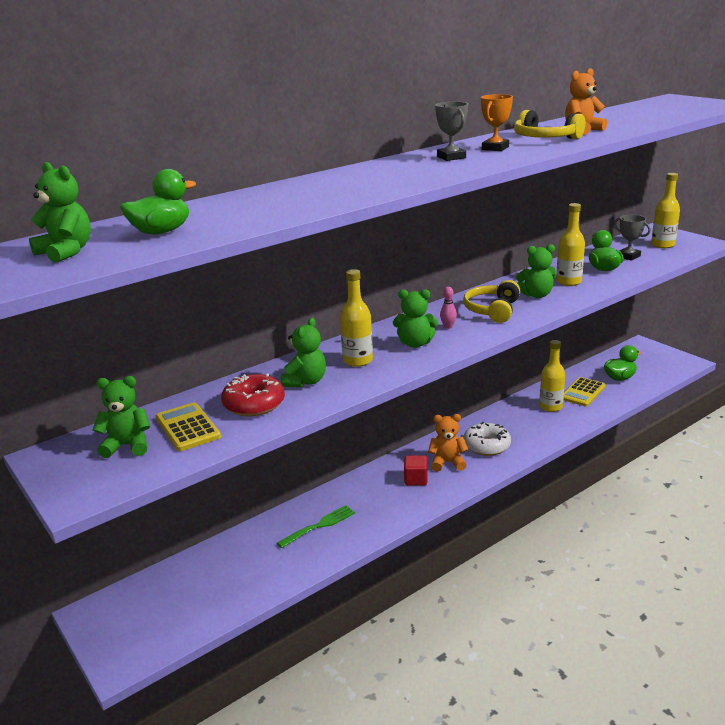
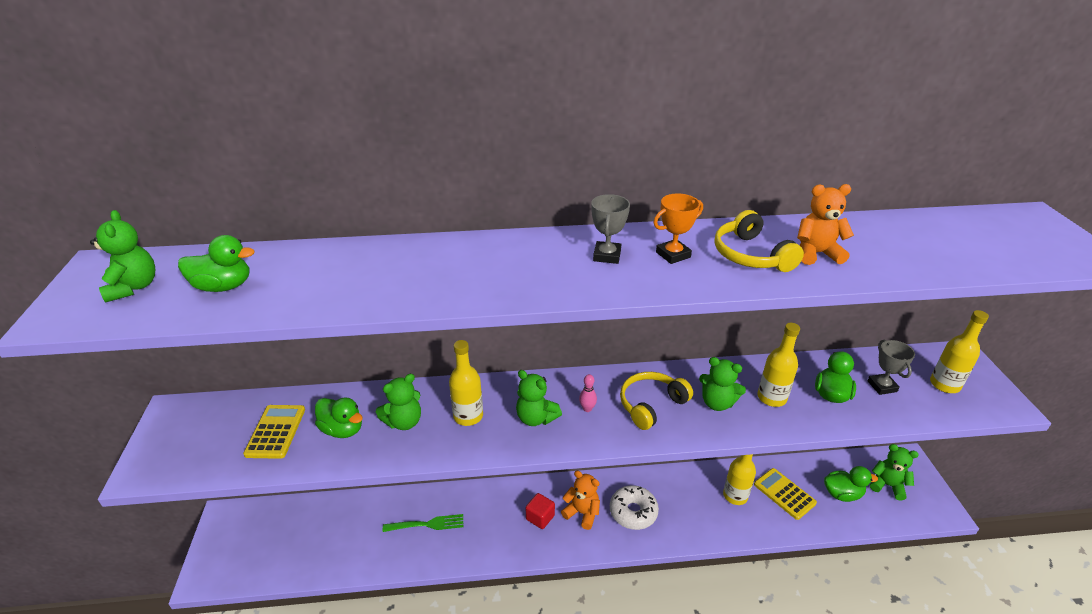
camera: 30 degrees right, 10 degrees up
(127, 445) = (223, 429): green teddy bear -> green teddy bear (887, 485)
(254, 404) = (342, 429): red donut -> green duck
(582, 392) = (784, 494): yellow calculator -> yellow calculator turned 75 degrees clockwise

